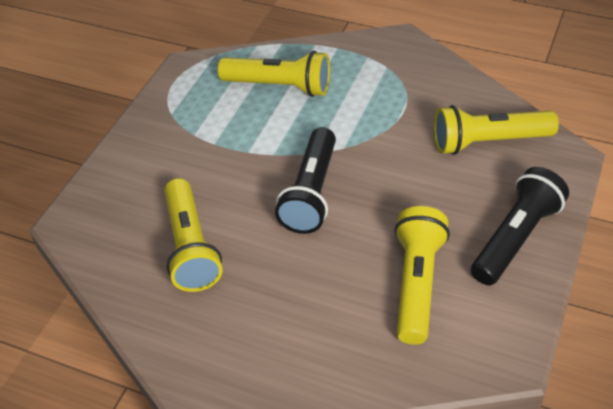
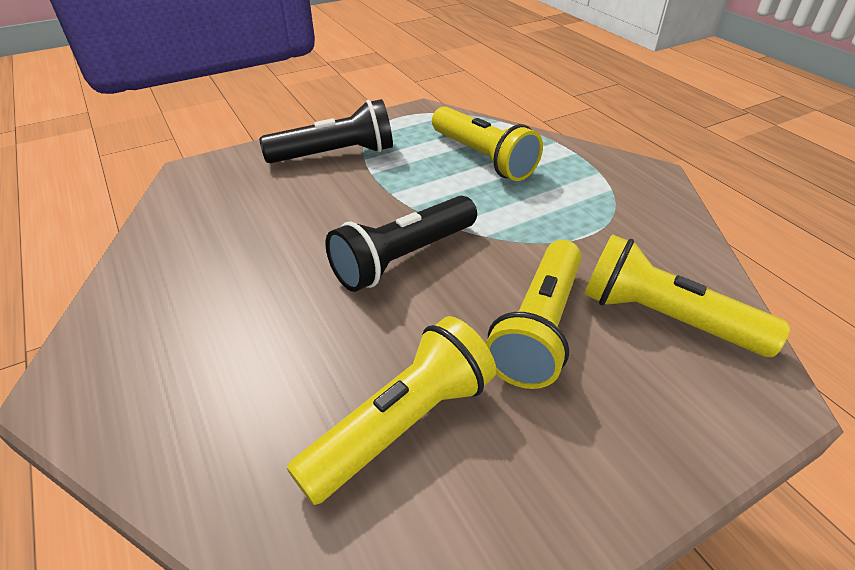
camera: 35 degrees right, 5 degrees down
(190, 247) = (242, 241): yellow flashlight -> yellow flashlight (538, 328)
(516, 238) = (592, 457): black flashlight -> black flashlight (335, 154)

